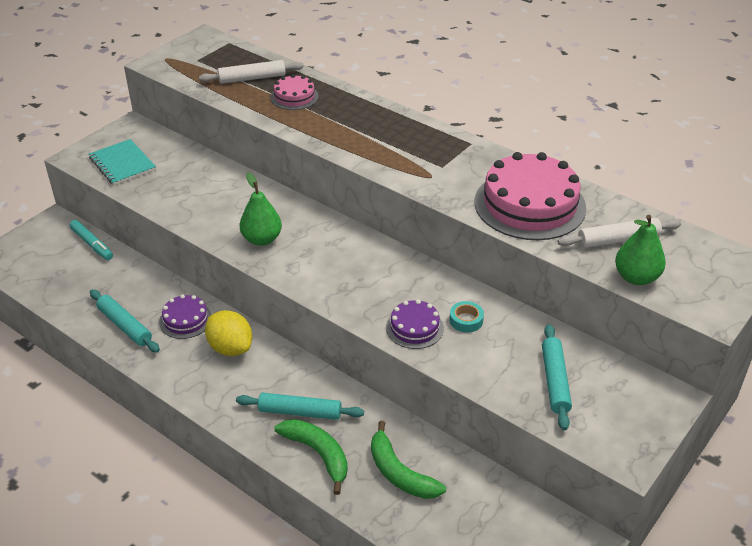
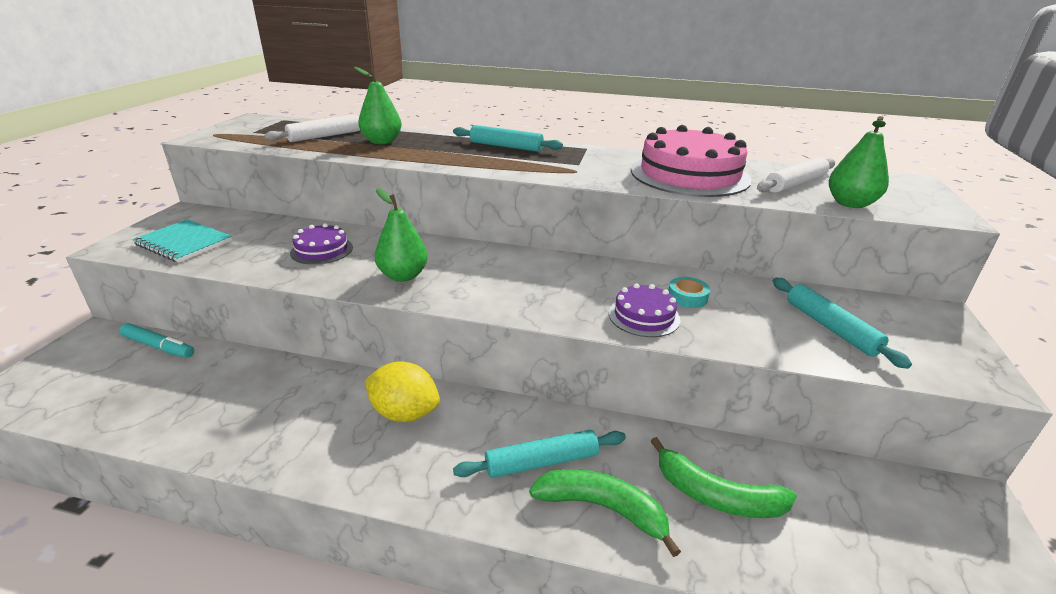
camera: 25 degrees left, 10 degrees down
(125, 326) = (240, 427): turquoise rolling pin -> turquoise rolling pin (506, 146)
(185, 320) = (326, 397): purple cake -> purple cake (322, 250)
(294, 97) = (382, 142): pink cake -> green pear

